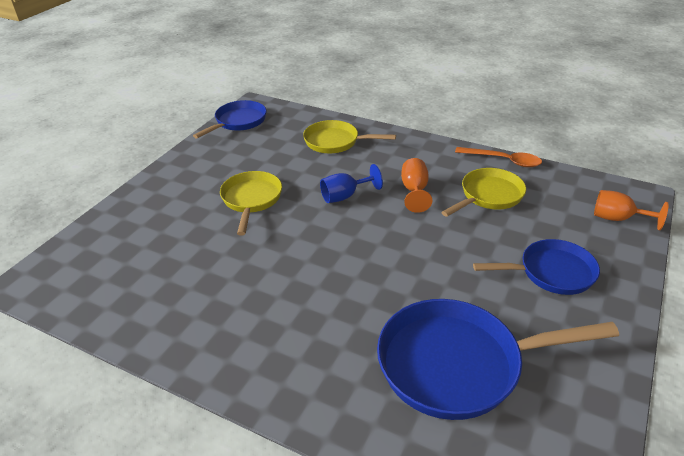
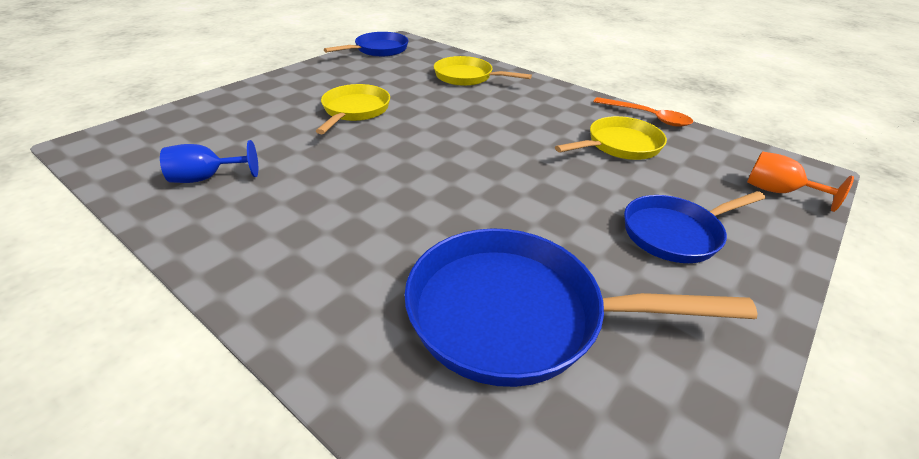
camera: 10 degrees right, 0 degrees up
(345, 196) = (455, 122): blue goblet -> blue goblet (207, 178)
(414, 191) = (534, 129): orange goblet -> none
(551, 272) = (676, 233): blue pan -> blue pan turned 150 degrees clockwise

